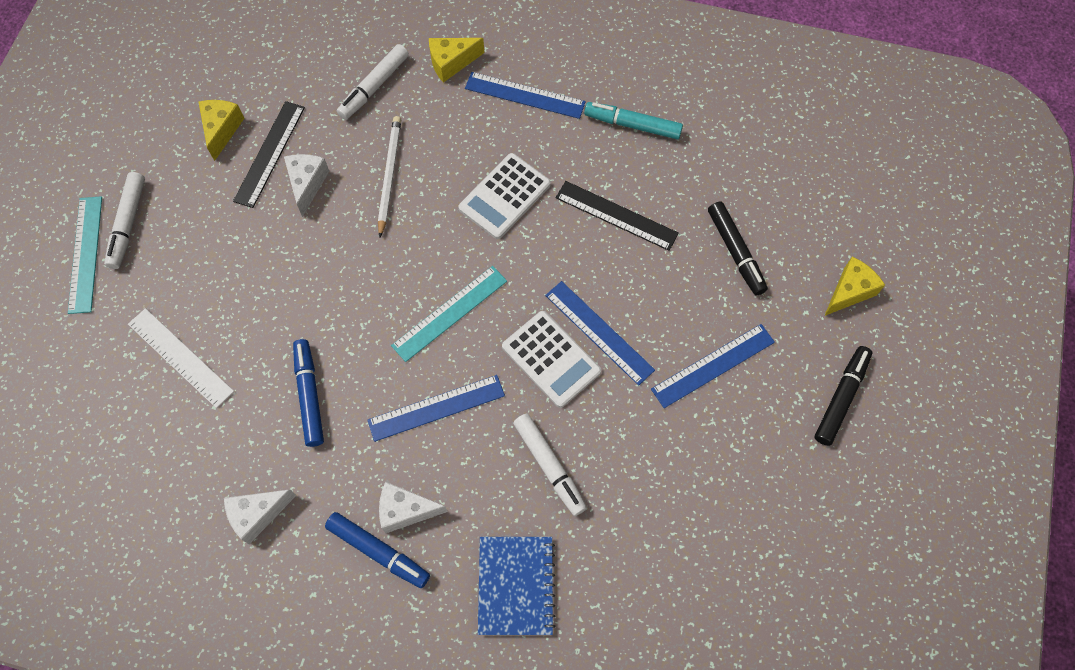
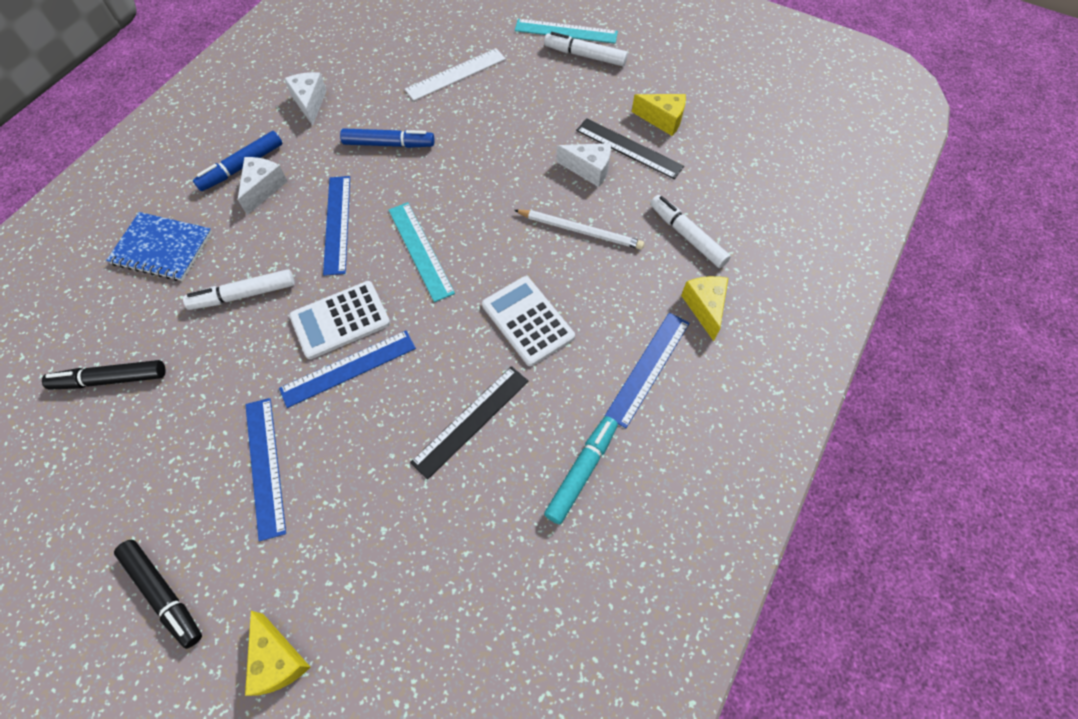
camera: 105 degrees right, 5 degrees down
(735, 252) = (381, 536): black marker -> black marker (110, 379)

